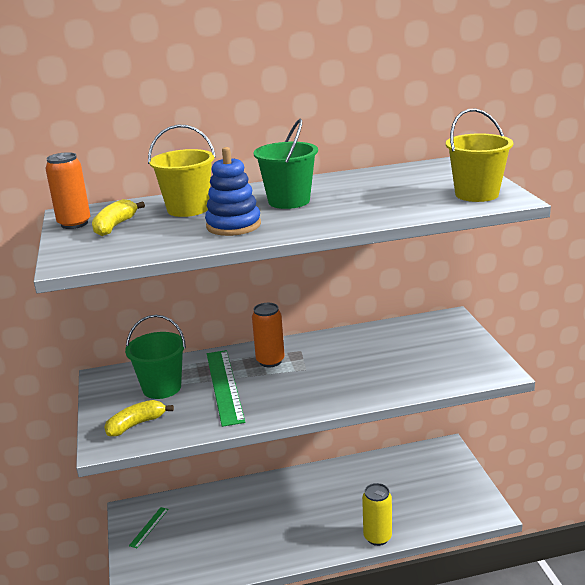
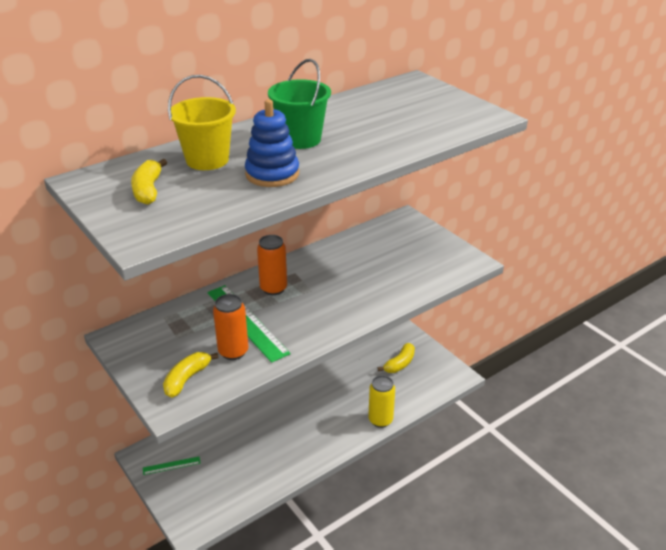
camera: 25 degrees left, 10 degrees up
(74, 224) = (99, 193): orange can -> orange can (233, 352)
(149, 527) = (171, 465): green ruler -> green ruler turned 75 degrees clockwise
(162, 388) = (186, 336): green bucket -> none
(429, 485) = (399, 364): none -> yellow banana
(476, 194) = (461, 114): yellow bucket -> none

